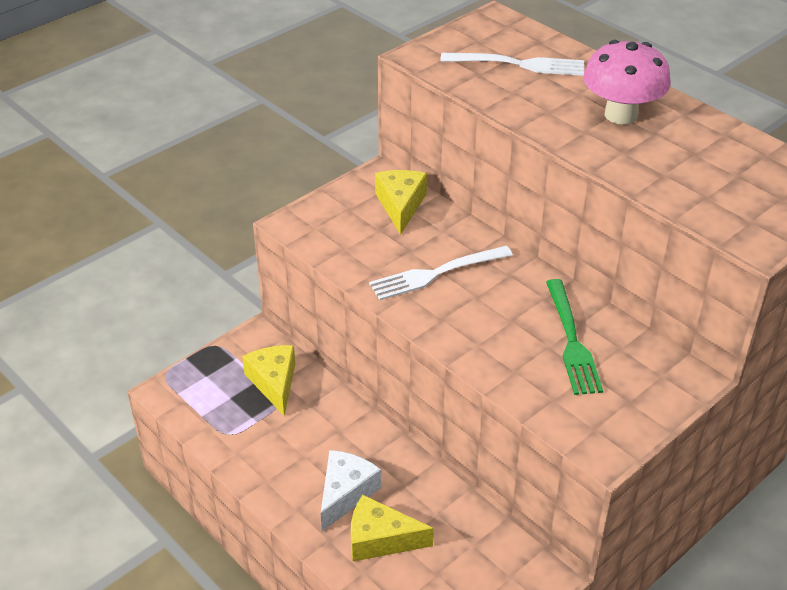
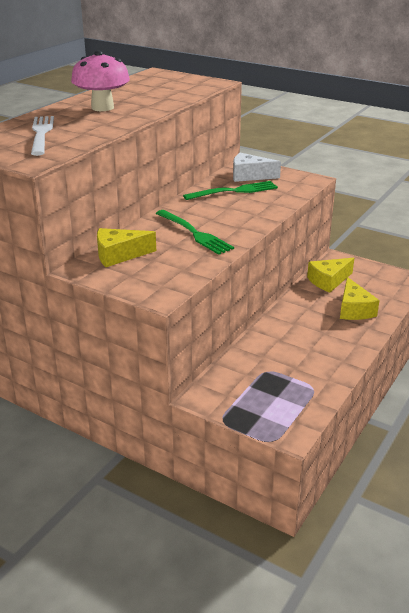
camera: 105 degrees left, 10 degrees down
(274, 382) = (250, 377): yellow cheese -> yellow cheese (328, 281)
(345, 493) = (330, 327): white cheese -> white cheese (249, 176)
(436, 273) = (194, 233): white fork -> green fork

